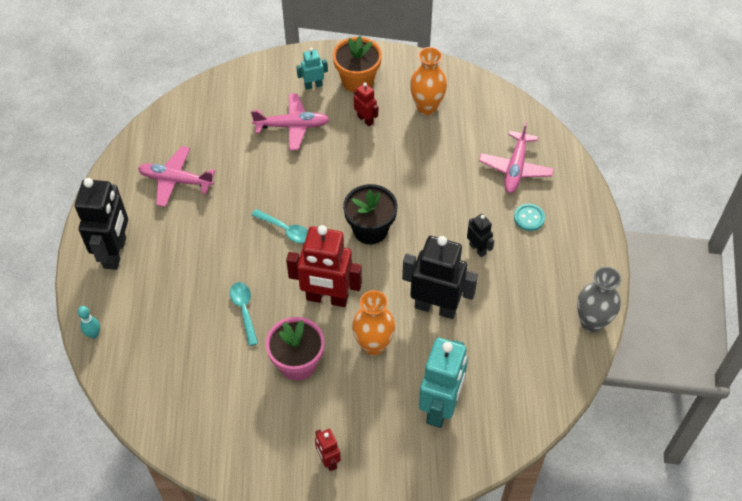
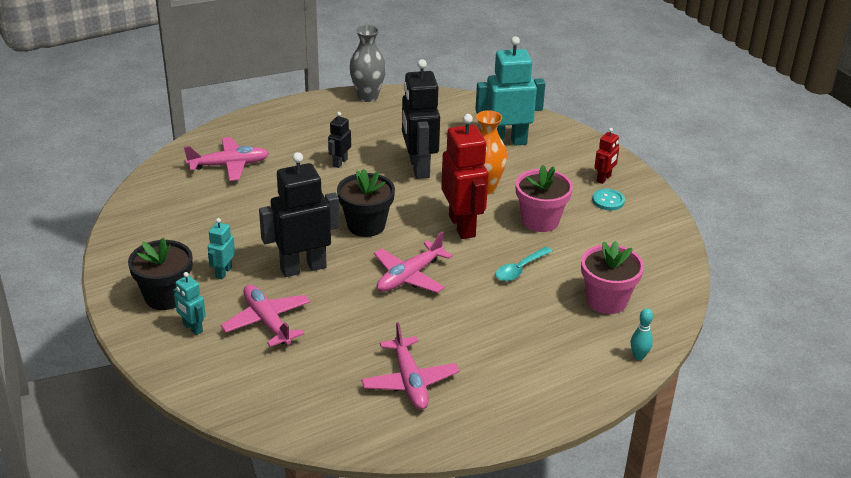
camera: 120 degrees left, 20 degrees down
(115, 253) = (539, 386): black robot -> black robot (303, 268)
(165, 351) = (606, 300): none -> pink flower pot
(285, 230) = (409, 276): turquoise spoon -> pink plane
(357, 80) = (165, 296): orange flower pot -> black flower pot
(365, 119) = (223, 272): red robot -> turquoise robot
(427, 107) = (179, 237): orange vase -> none
(529, 218) = (284, 145): turquoise button -> turquoise button (608, 201)

